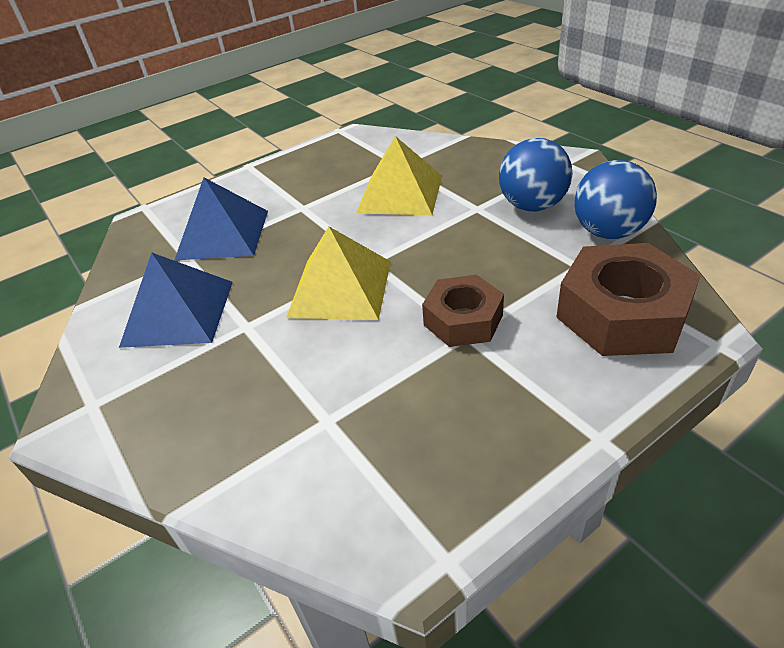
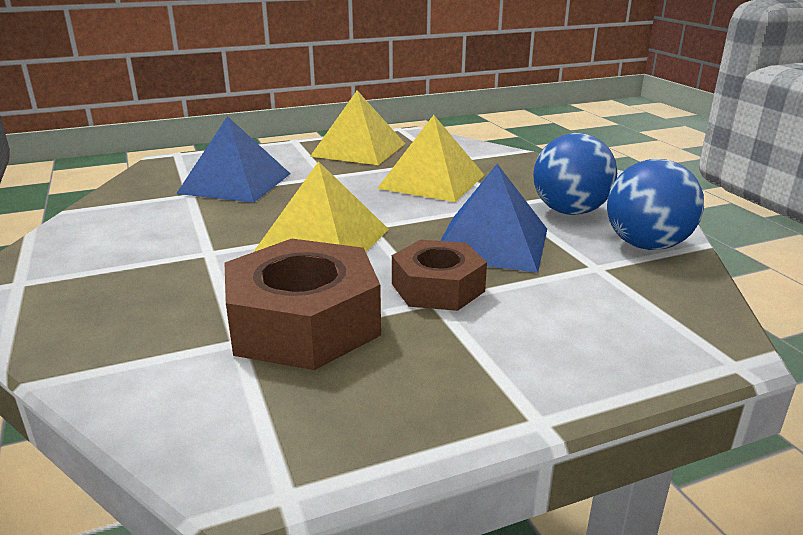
camera: 10 degrees right, 15 degrees down
(178, 313) = (151, 231): blue pyramid -> blue pyramid (491, 243)
(315, 166) = (358, 150): none -> yellow pyramid
(621, 314) = (626, 315): brown nut -> brown nut (303, 323)

